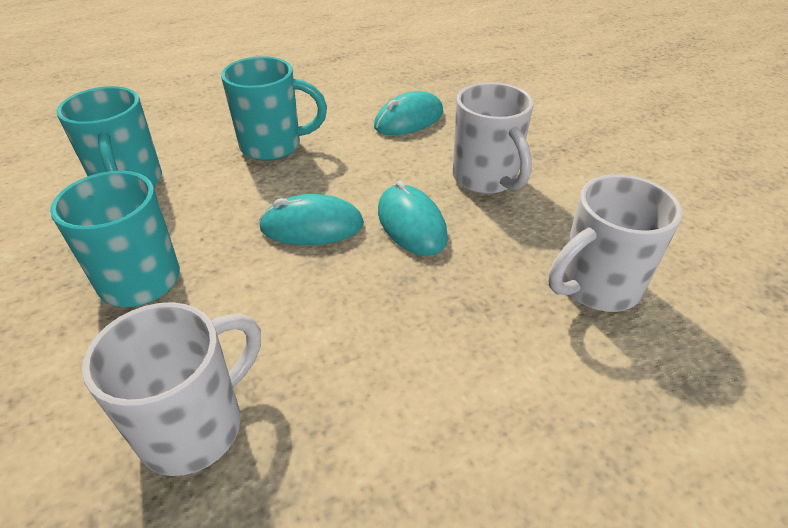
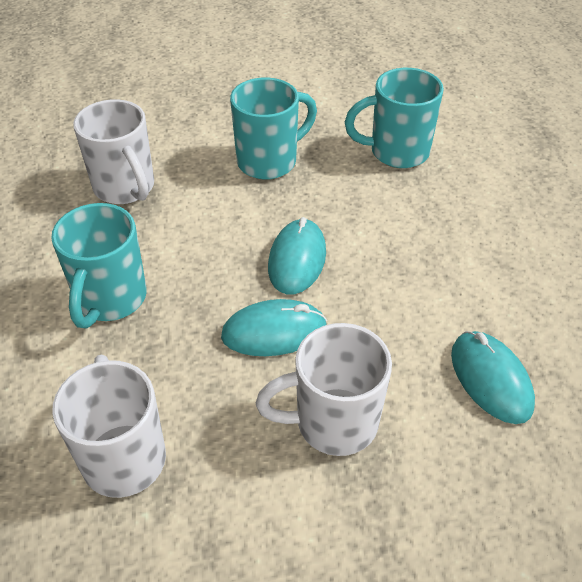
camera: 105 degrees right, 5 degrees up
(274, 146) = (445, 246): turquoise mug -> turquoise mug (110, 300)

